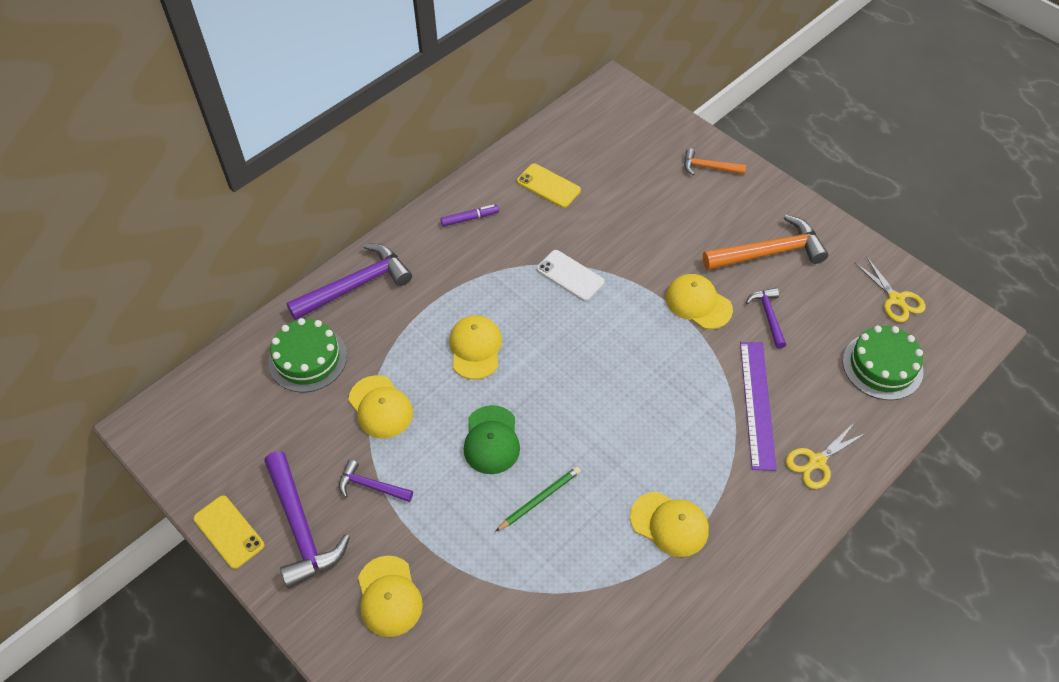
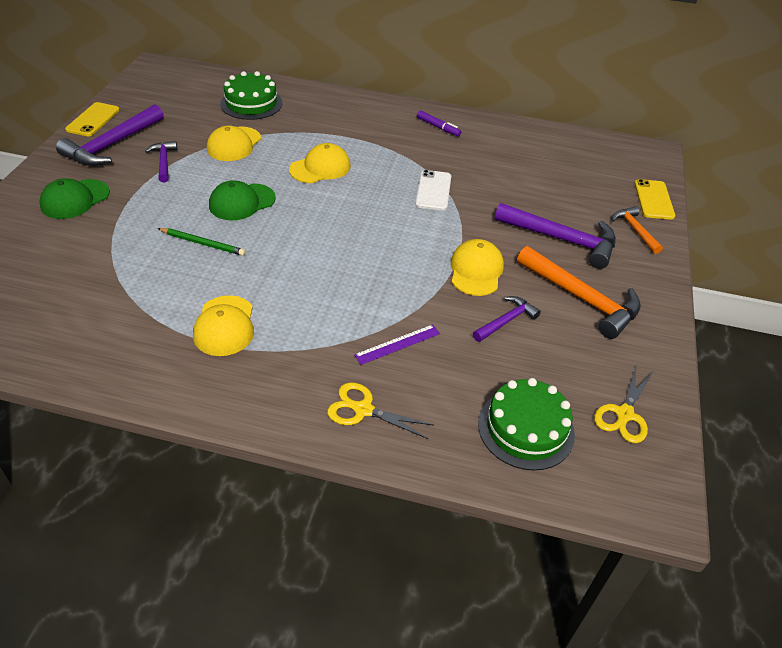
camera: 55 degrees right, 10 degrees down
(356, 285) = (329, 101): purple hammer -> purple hammer (562, 239)
(389, 596) = (75, 199): yellow cap -> green cap
(548, 186) = (511, 152): yellow phone -> yellow phone (654, 200)
(757, 404) = (397, 344): purple ruler -> purple ruler, size x0.57

